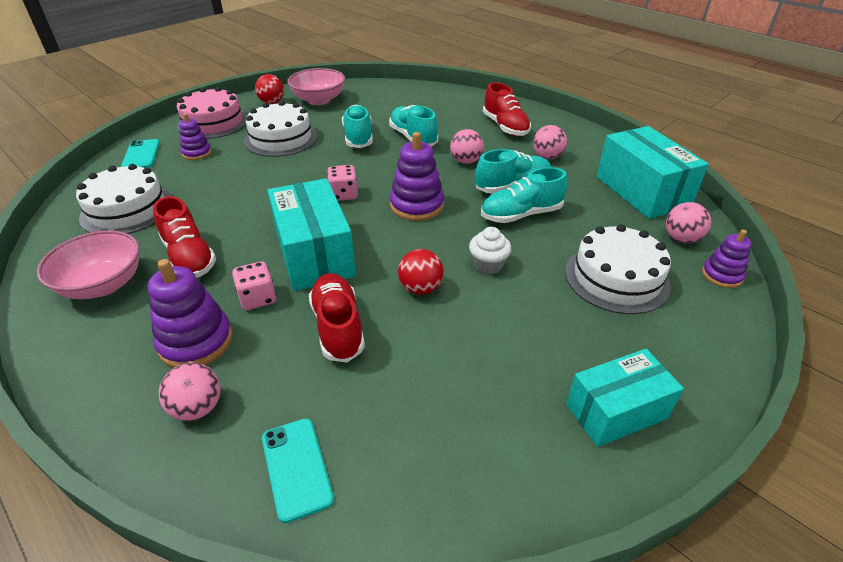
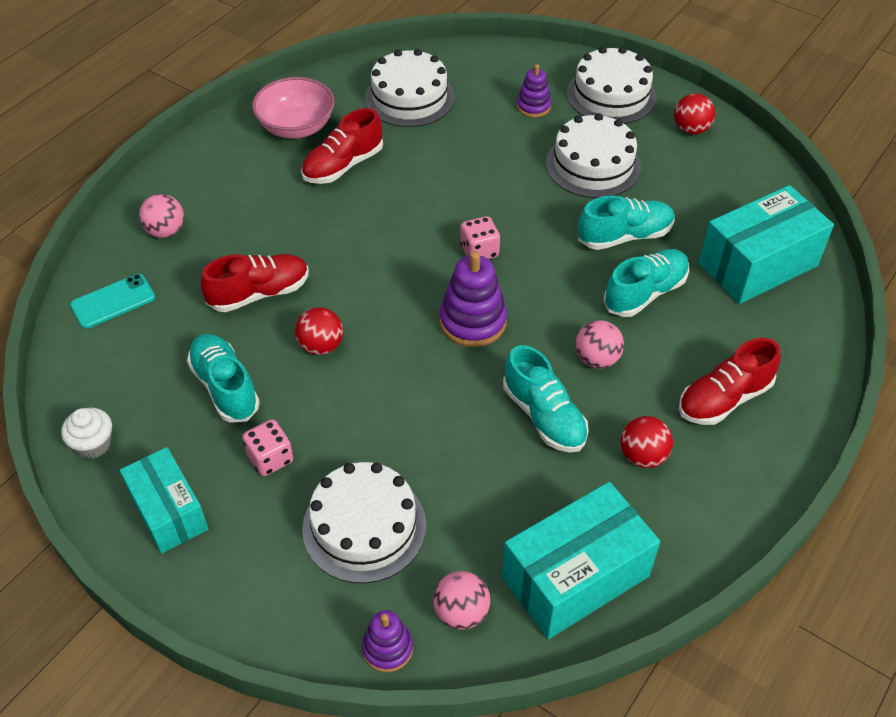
camera: 80 degrees right, 10 degrees up
(141, 155) = (515, 67): turquoise phone -> none
(196, 341) = (234, 207): purple stacking toy -> none
(213, 123) = (611, 95): pink cake -> white cake
(257, 298) = (291, 229): pink dice -> pink dice (270, 458)
(314, 254) = (362, 252): turquoise box -> turquoise box (758, 264)
(319, 100) = (720, 173): pink bowl -> none
(488, 264) = (369, 400): white cupcake -> white cupcake (93, 444)
(521, 215) = (477, 428): turquoise shoe -> turquoise shoe (225, 387)
(547, 157) = (643, 456): pink ball -> red ball

